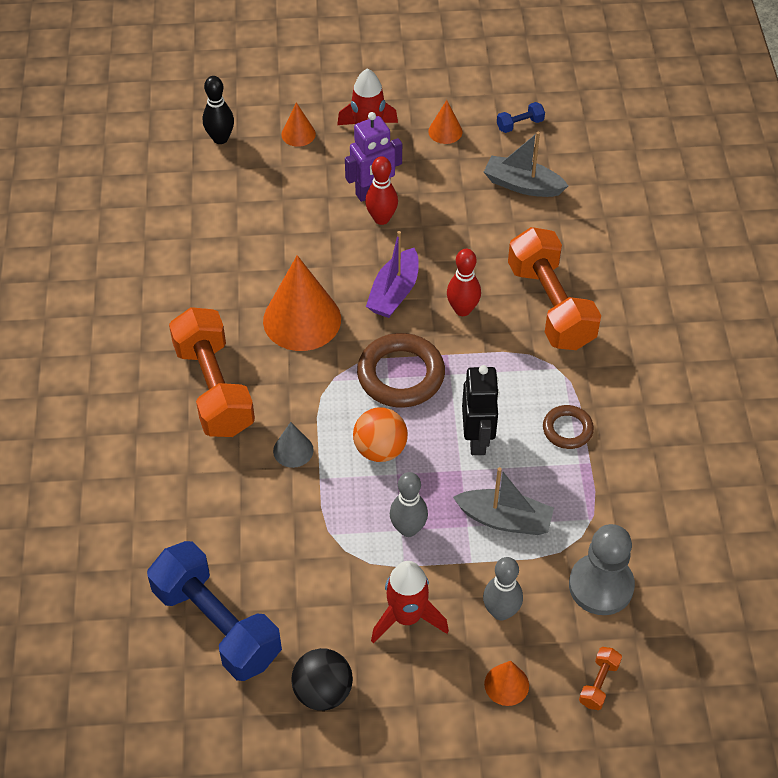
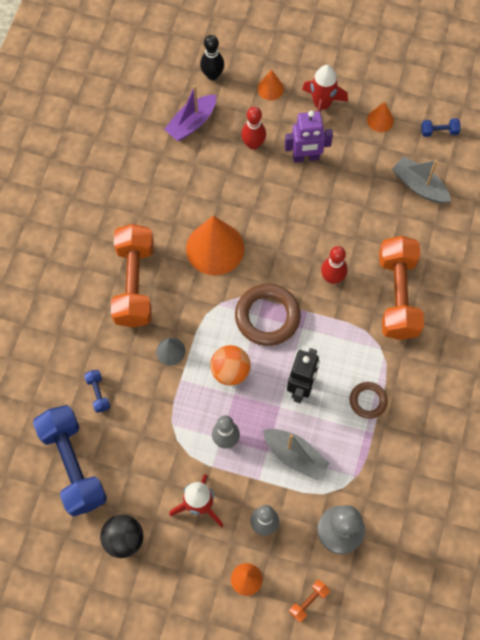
camera: 20 degrees right, 15 degrees up
(217, 528) = (98, 393): none -> blue dumbbell
(381, 218) = (303, 182): red bowling pin -> red bowling pin (253, 144)
(394, 292) = (288, 247): purple boat -> purple boat (192, 123)

